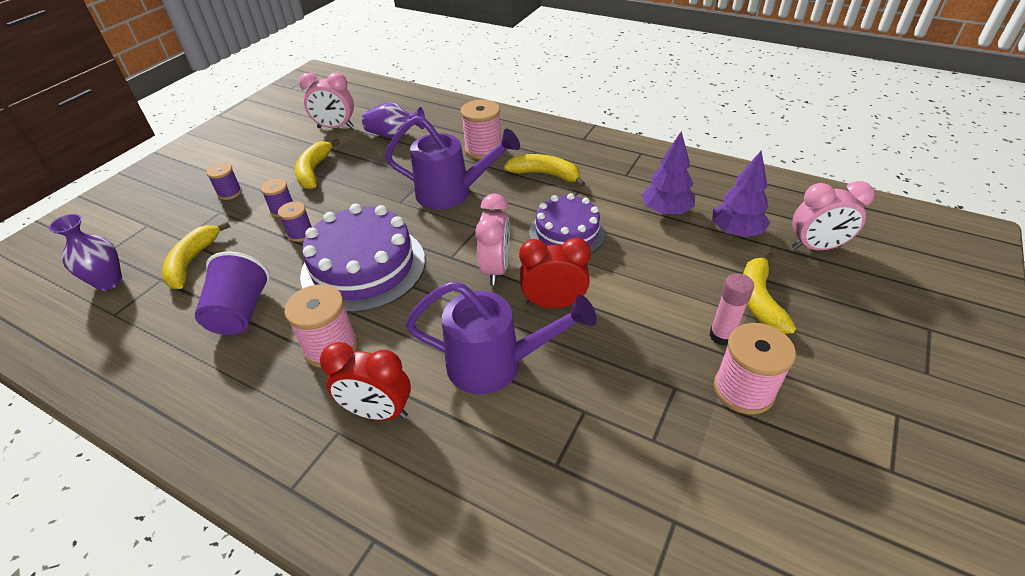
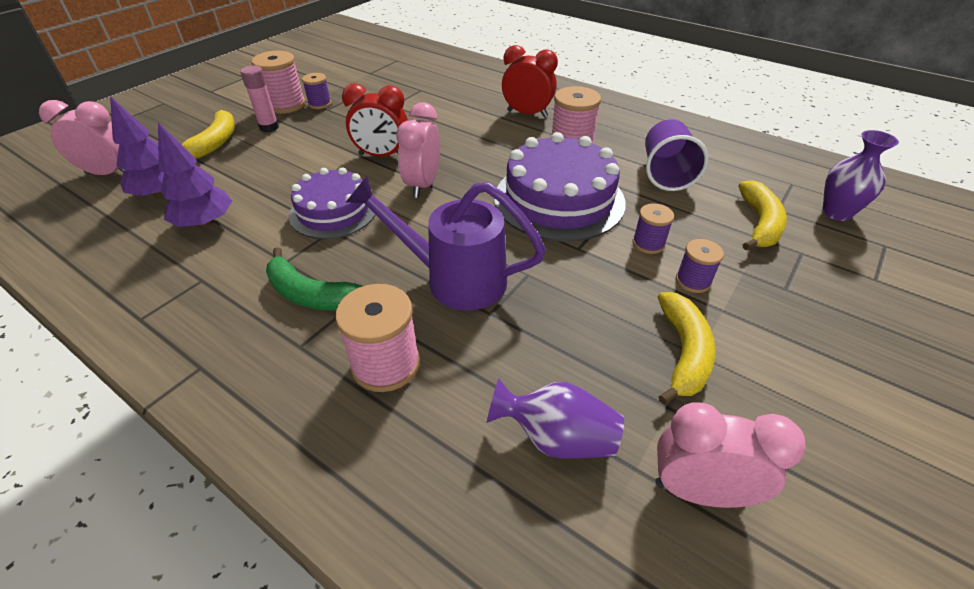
camera: 175 degrees left, 0 degrees up
(229, 193) = (800, 322): purple spool -> purple spool (320, 104)
(495, 364) = (443, 127): purple watering can -> none
(545, 174) = (311, 294): yellow banana -> green banana

